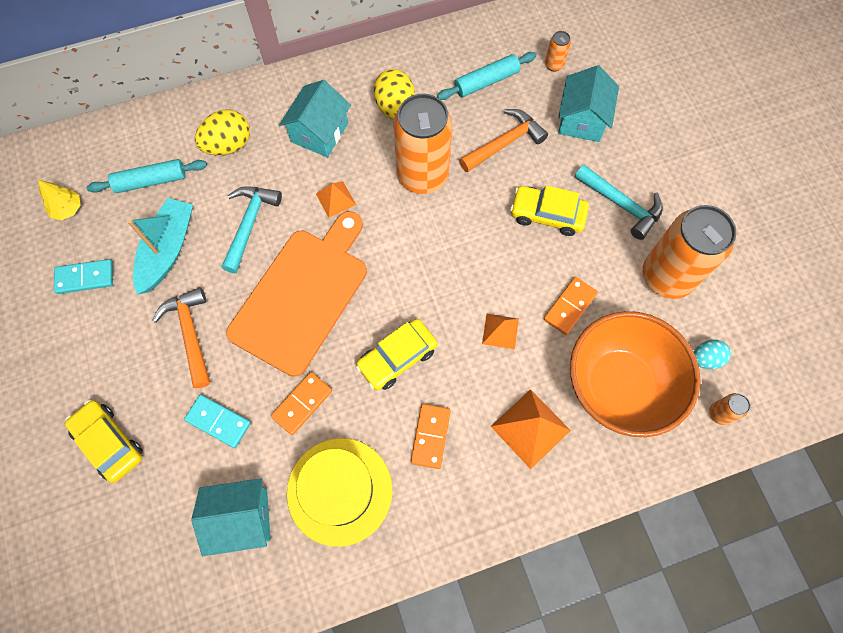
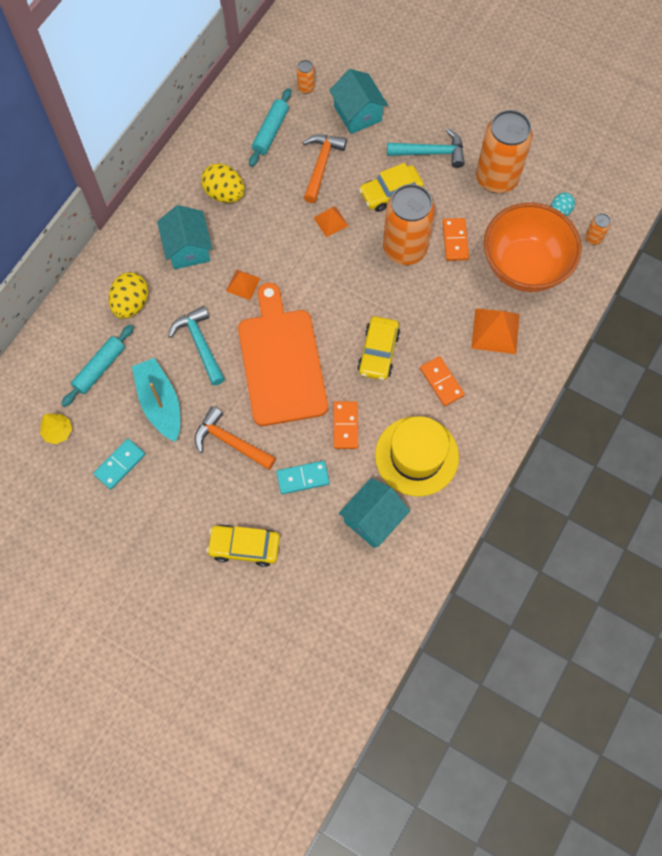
camera: 40 degrees left, 0 degrees up
(422, 175) = (287, 226): orange can -> orange can (405, 249)
(500, 331) = (426, 287): orange pyramid -> orange pyramid (331, 221)

